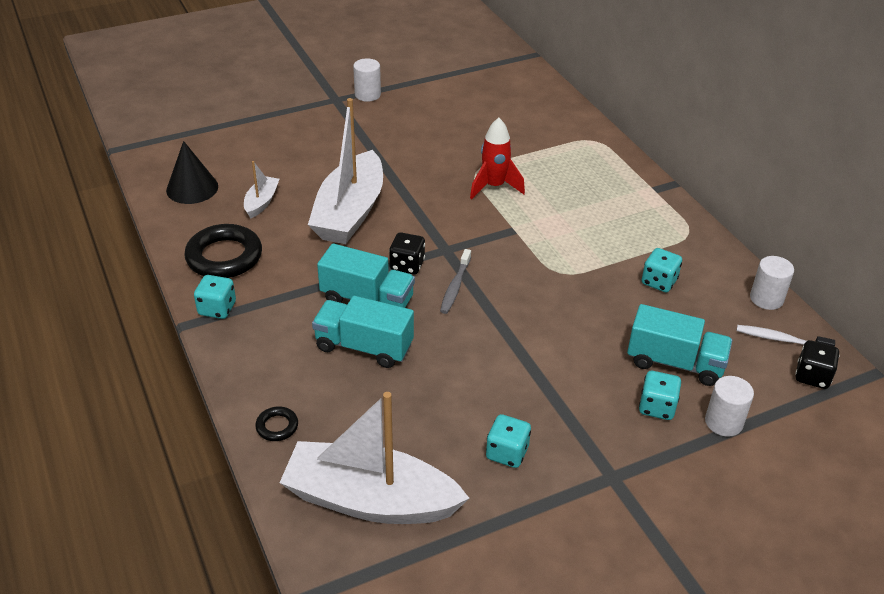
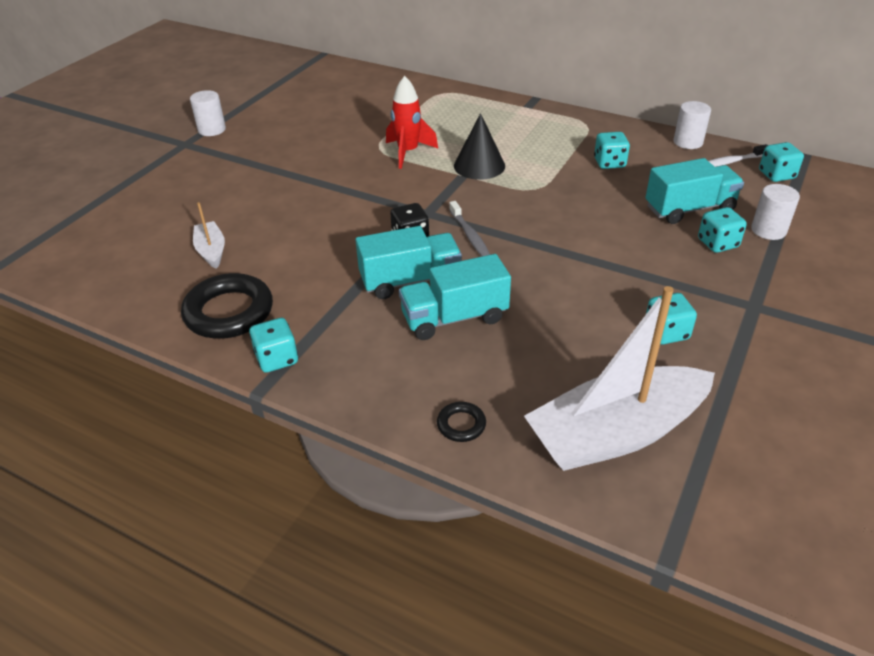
camera: 35 degrees left, 0 degrees up
(192, 188) = (121, 270): black cone -> black cone (479, 165)
(350, 212) = (308, 222): white boat -> none
(812, 376) = (776, 175): black dice -> turquoise dice

